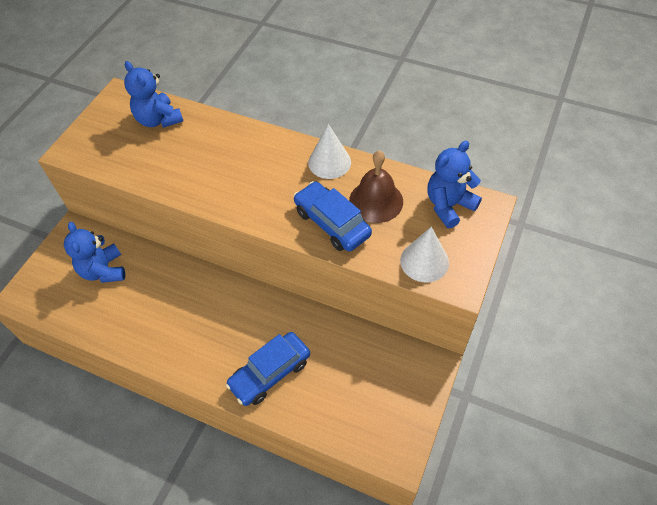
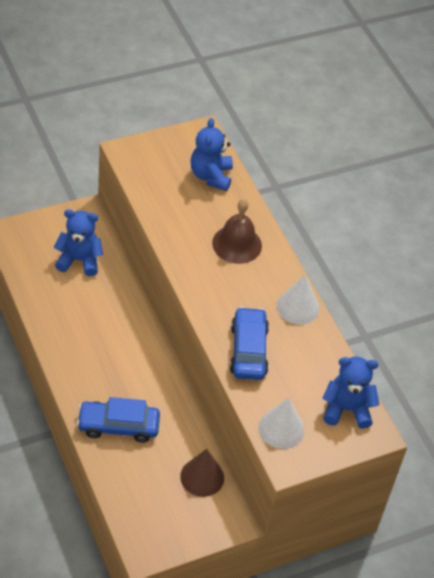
camera: 35 degrees right, 5 degrees down
(103, 270) = (79, 260): blue teddy bear -> blue teddy bear turned 75 degrees clockwise
(373, 354) = (202, 477): none -> brown cone
(376, 201) = (298, 362): brown bell -> brown bell (237, 244)

